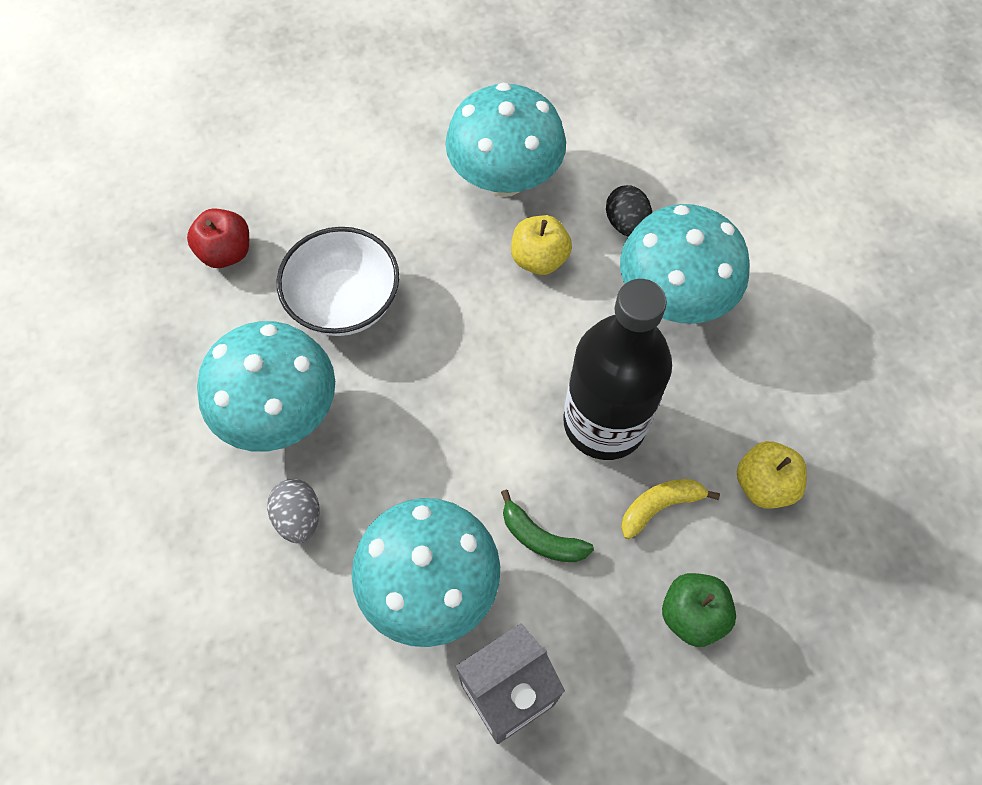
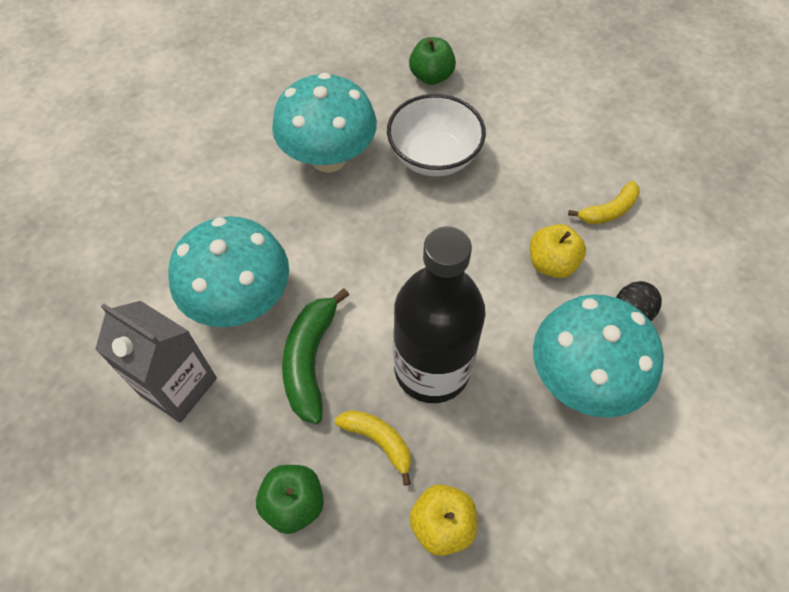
camera: 65 degrees right, 5 degrees down
(226, 252) = (431, 76): red apple -> green apple
(299, 517) = (257, 201): grey egg -> none
(505, 179) = (608, 210): turquoise mushroom -> yellow banana
(541, 537) = (310, 360): green banana -> green banana, size x1.57

